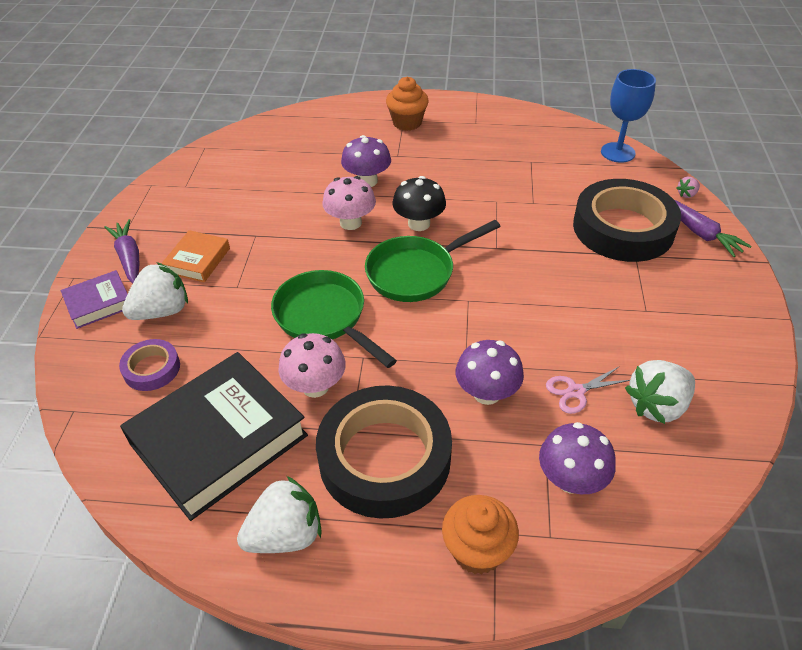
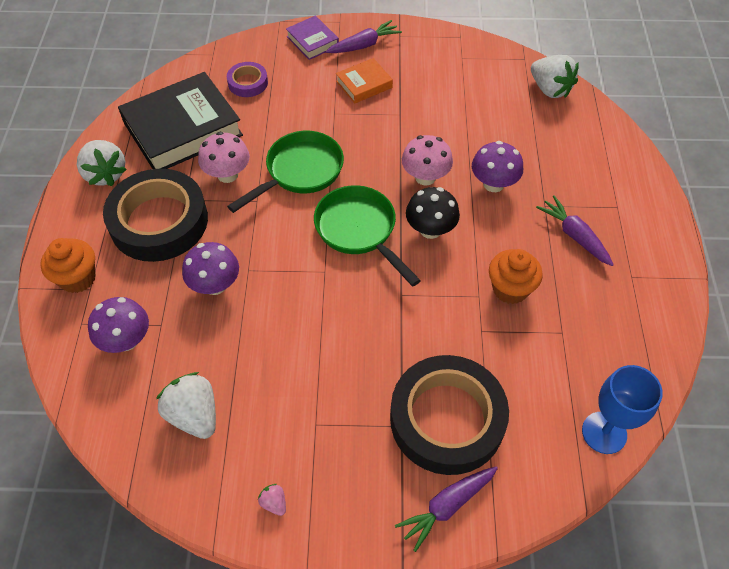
camera: 85 degrees right, 10 degrees up
(162, 311) = (305, 76): white strawberry -> white strawberry (550, 89)
(197, 260) = (364, 84): orange book -> orange book turned 45 degrees counterclockwise
(219, 440) = (183, 129): black book -> black book turned 75 degrees counterclockwise
(407, 123) = (612, 210): orange cupcake -> orange cupcake (510, 289)
(432, 144) = (574, 235): none -> purple carrot
(576, 391) = (213, 351): pink scissors -> none
(686, 194) = (526, 504): pink strawberry -> pink strawberry (274, 503)

